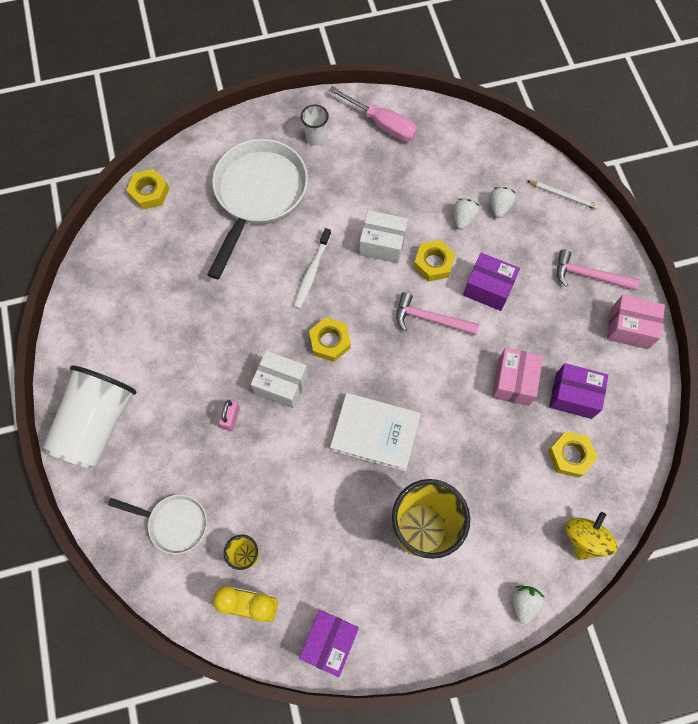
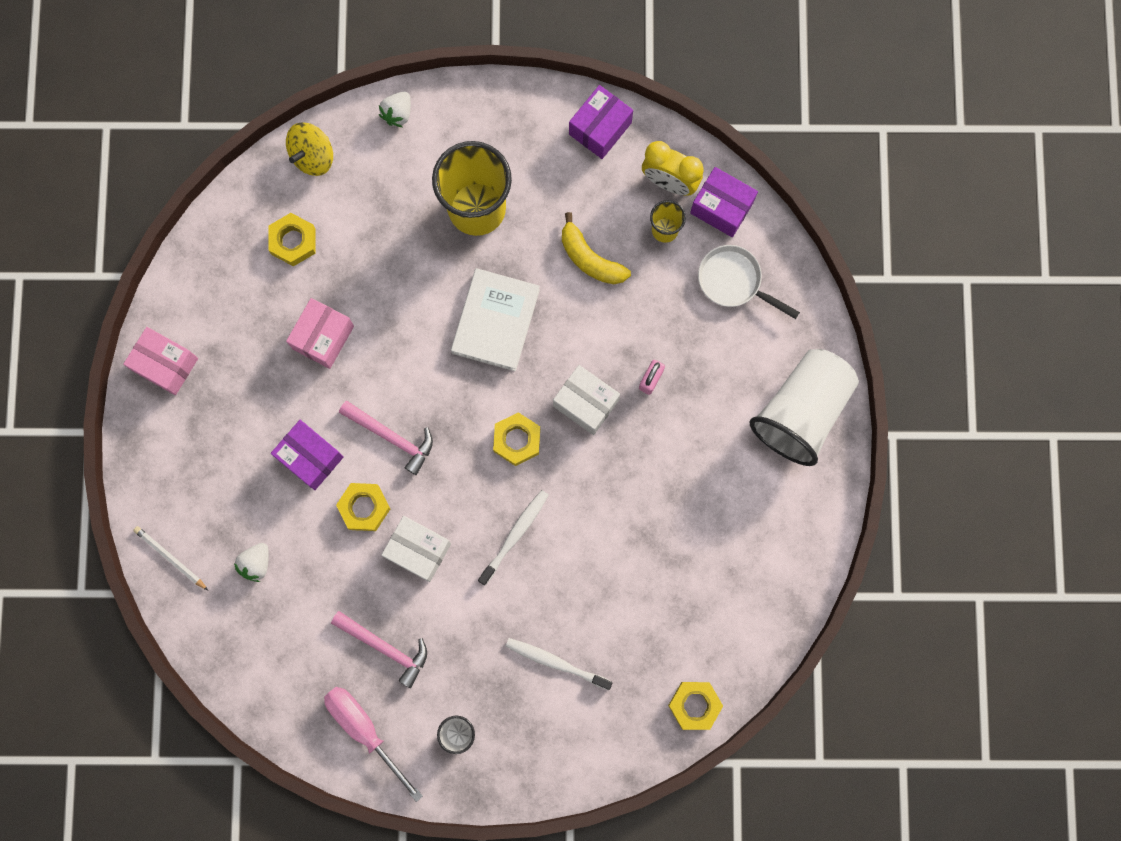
camera: 165 degrees left, 10 degrees up
(258, 196) = (556, 662): white pan -> white toothbrush
(308, 509) = (590, 259): none -> yellow banana
(375, 432) = (495, 321): white book -> white book turned 75 degrees clockwise
(463, 219) = (307, 559): white strawberry -> none
(573, 396) = (263, 304): purple box -> purple box (721, 208)
(589, 275) = (184, 442): pink hammer -> pink hammer (385, 647)

